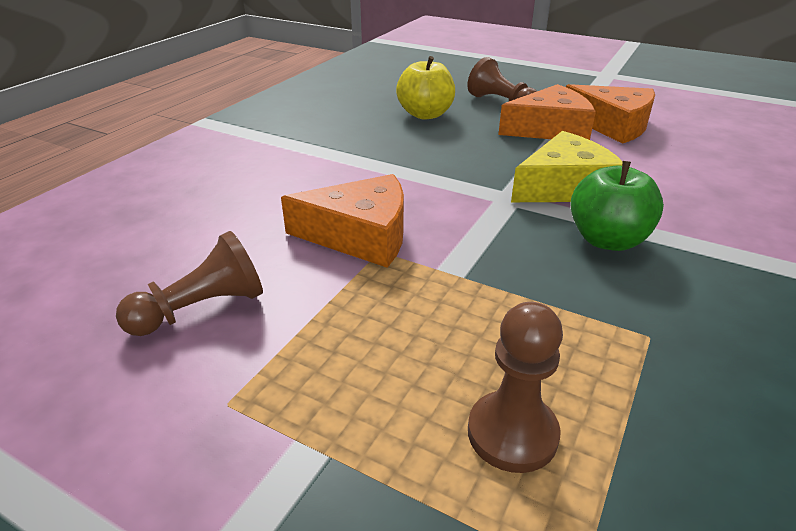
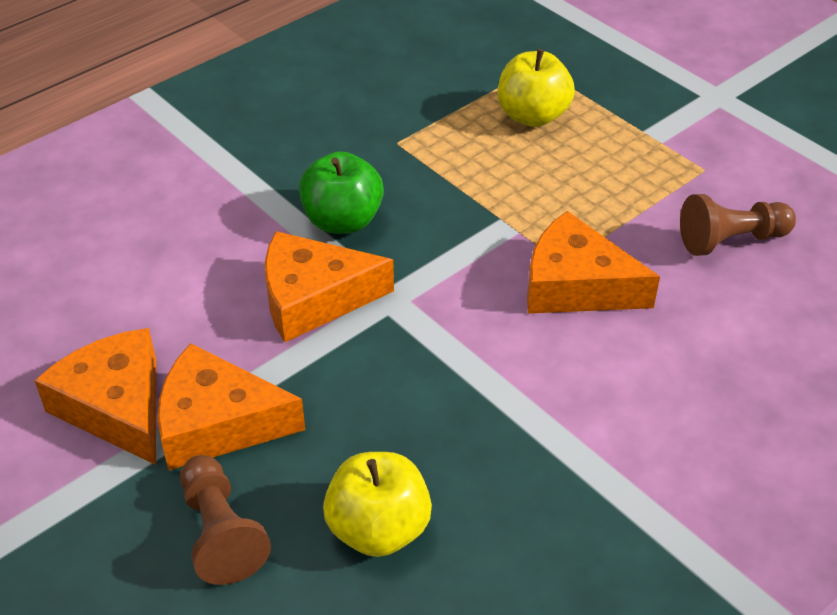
camera: 160 degrees left, 10 degrees up
(512, 433) = (532, 116): brown pawn -> yellow apple
(565, 187) = (313, 298): yellow cheese -> orange cheese

